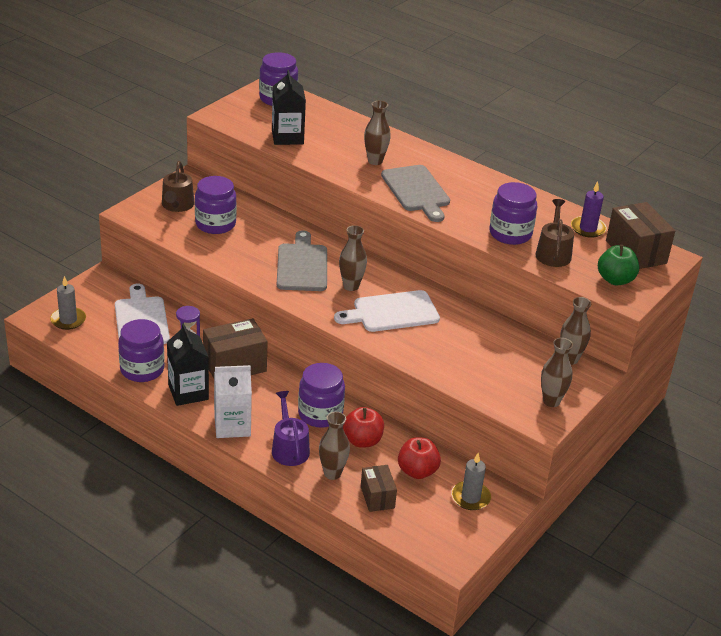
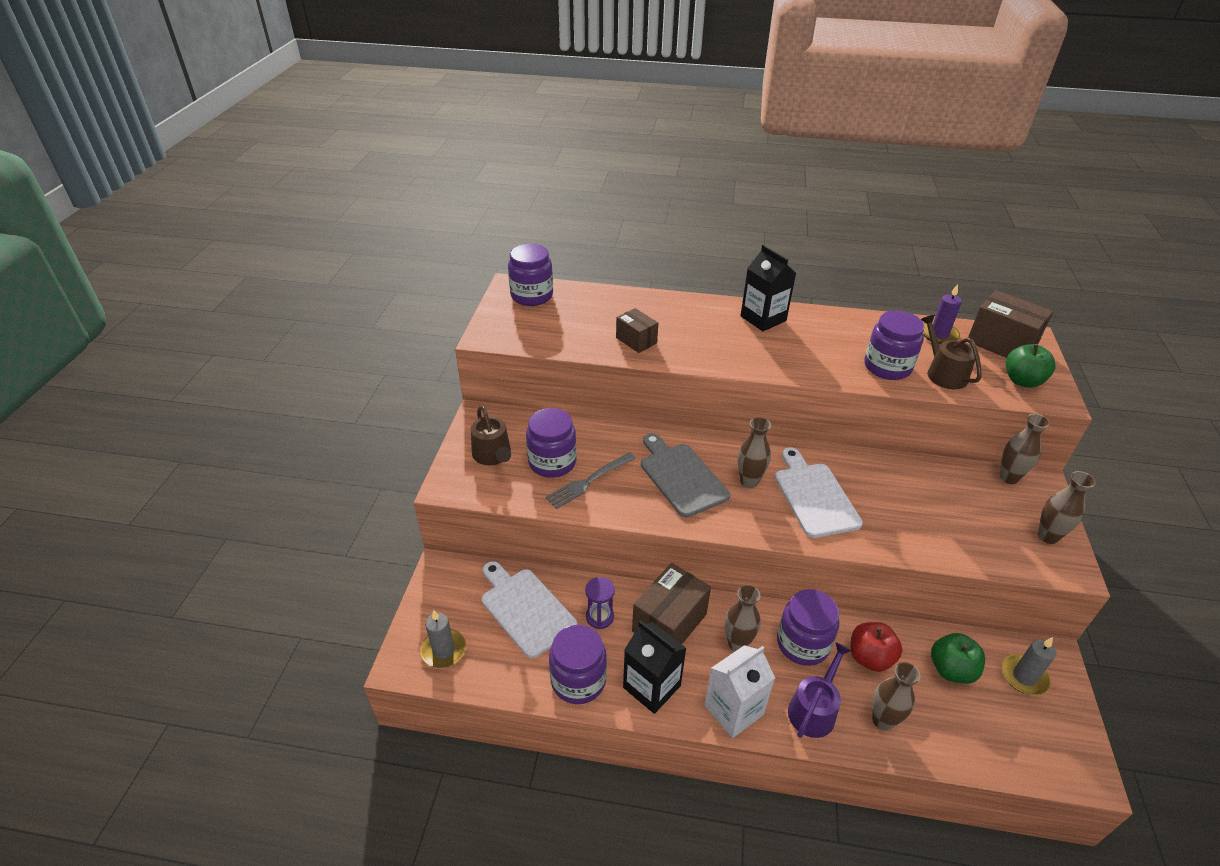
camera: 25 degrees left, 5 degrees up
(231, 244) = (589, 481): none -> grey fork
(287, 137) = (581, 336): black carton -> black carton (763, 318)
(289, 448) = (814, 709): purple watering can -> purple watering can turned 75 degrees clockwise
(375, 161) = (689, 333): brown vase -> brown vase (737, 644)
(377, 497) = (950, 728): brown box -> brown box (636, 340)
(392, 312) = (814, 496): white cutting board -> white cutting board turned 120 degrees clockwise
(416, 191) = (759, 352): grey cutting board -> none
(417, 471) = (951, 670): red apple -> green apple

